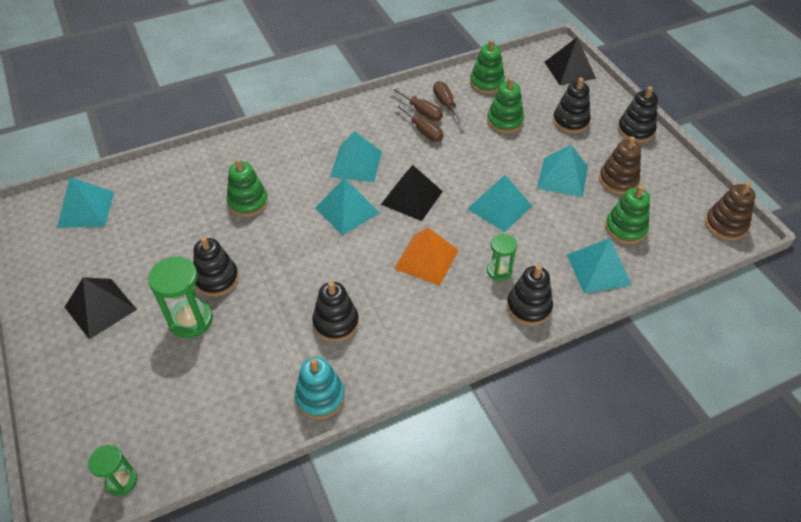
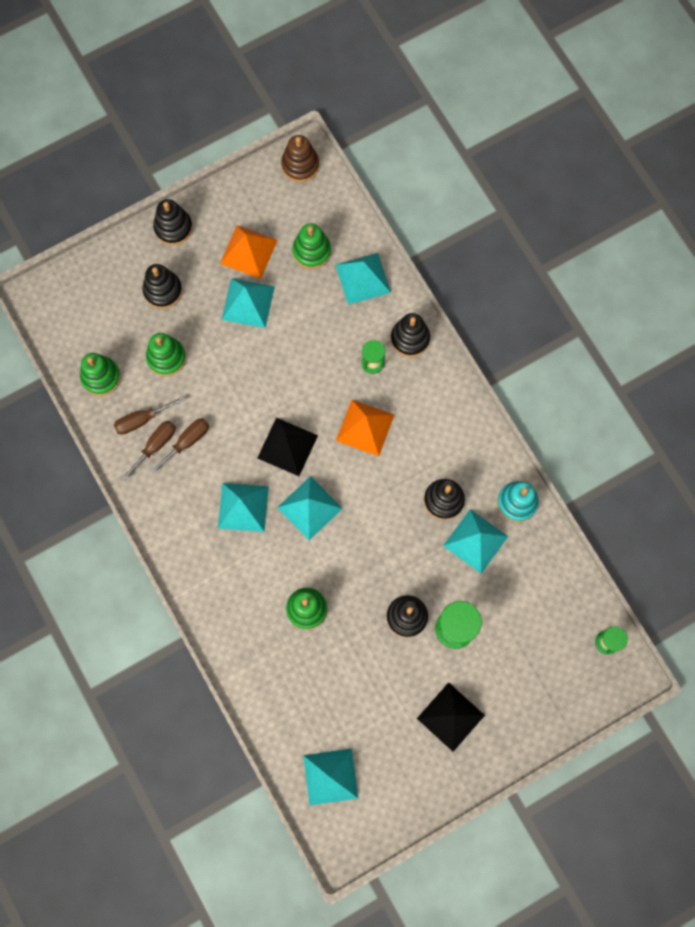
camera: 95 degrees left, 25 degrees up
(499, 207) = (293, 362): turquoise pyramid -> turquoise pyramid (475, 541)
(569, 70) = (73, 286): black pyramid -> none
(618, 180) = (248, 251): brown stacking toy -> orange pyramid

